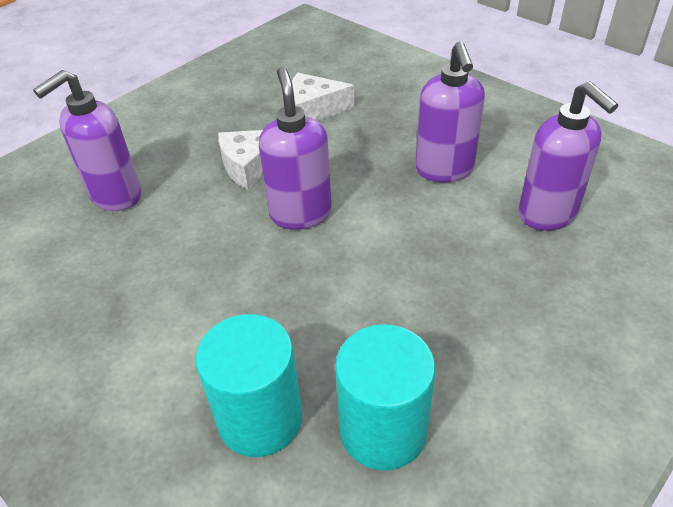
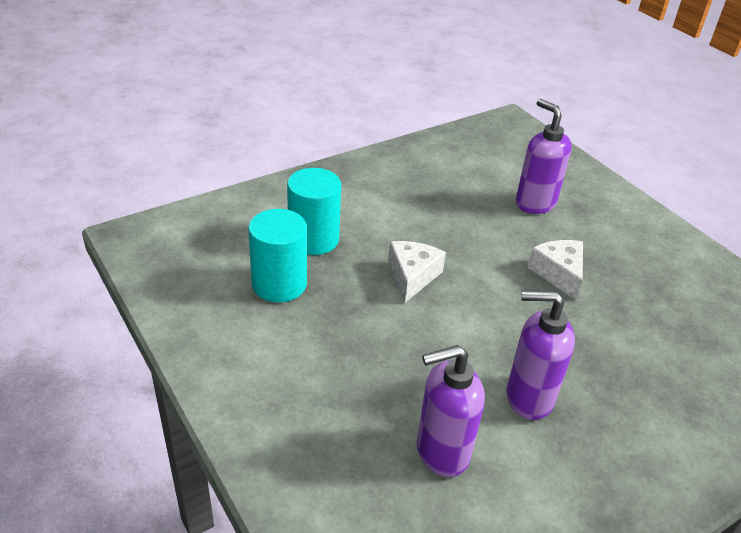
camera: 100 degrees right, 5 degrees down
(300, 213) = (489, 290): purple soap dispenser -> none
(314, 110) = (646, 330): white cheese -> white cheese (412, 276)

